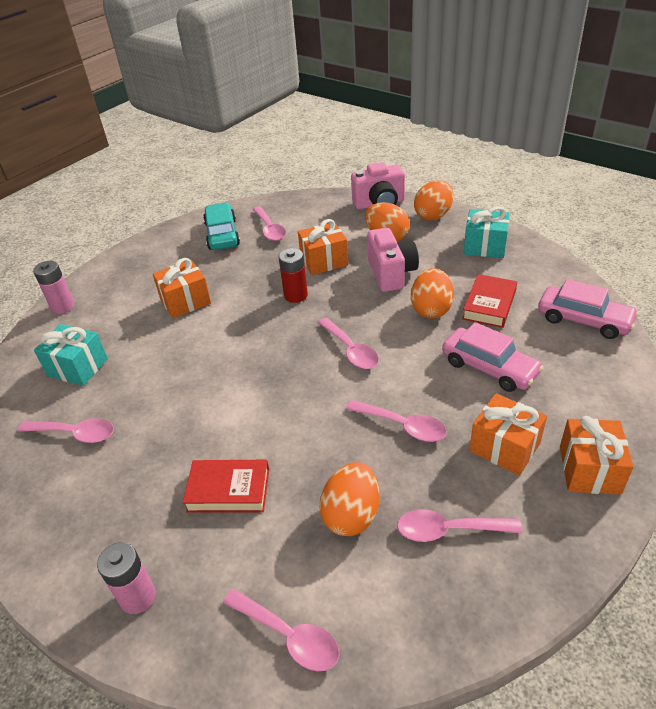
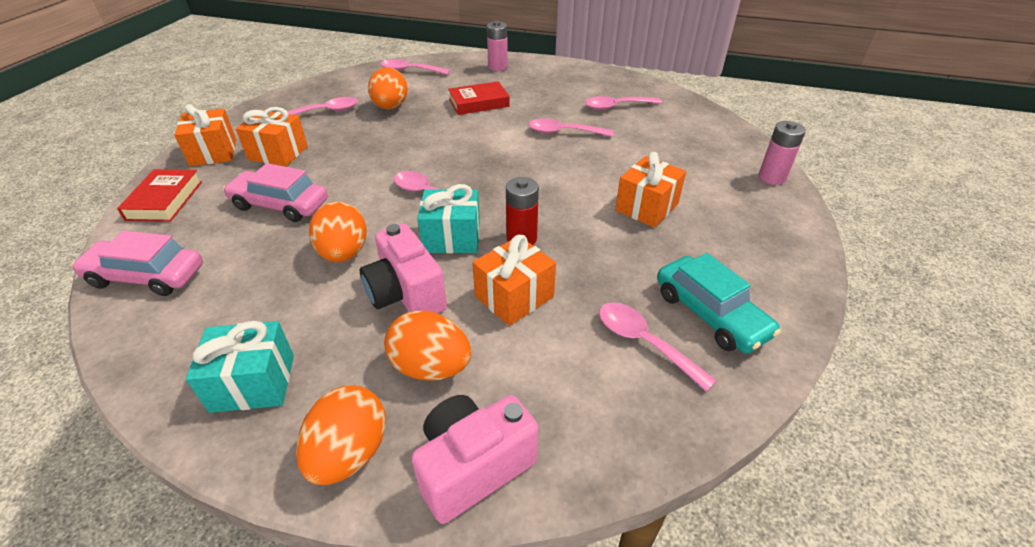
camera: 155 degrees right, 0 degrees up
(77, 367) = (674, 138): turquoise gift -> turquoise gift (452, 237)
(403, 426) = (363, 151): pink spoon -> pink spoon (563, 132)
(489, 305) = (267, 273): red book -> red book (165, 200)

